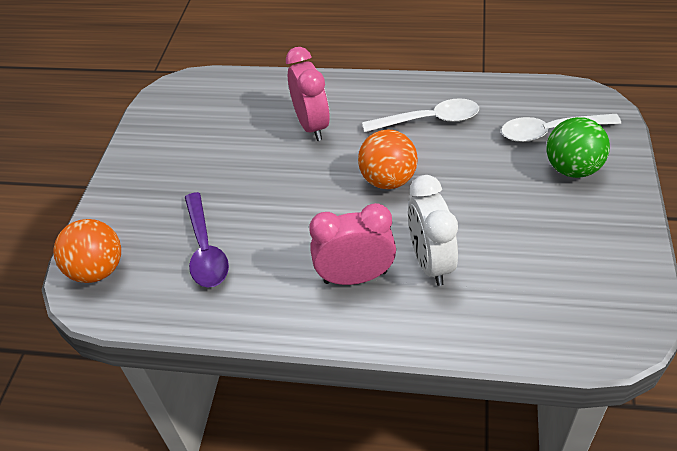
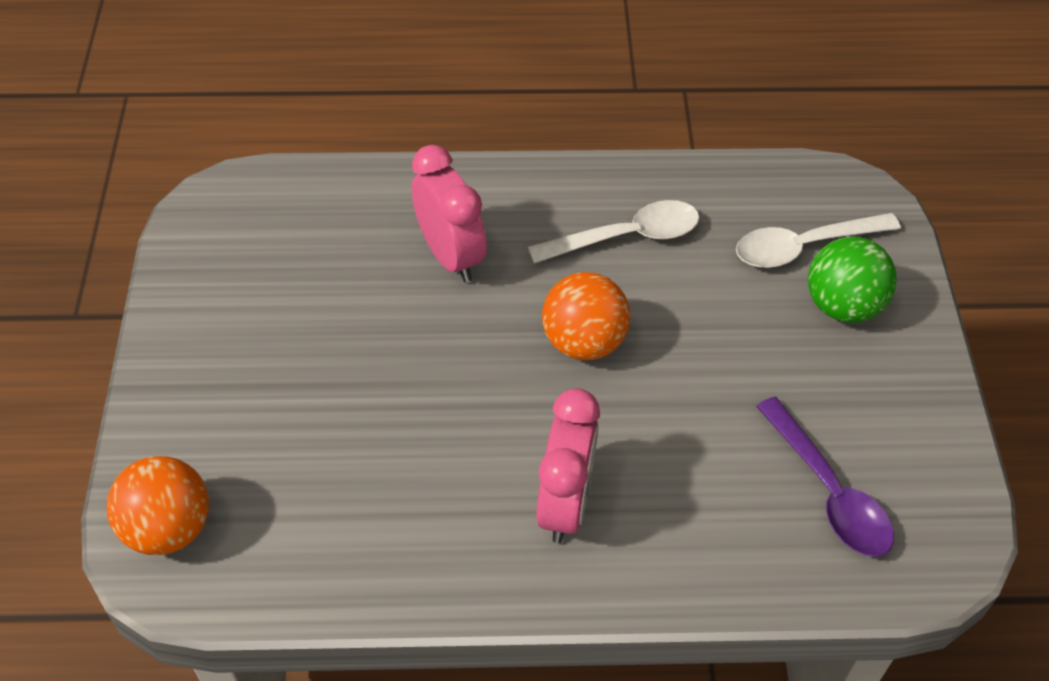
camera: 15 degrees left, 5 degrees up
(205, 249) = (330, 478): purple spoon -> purple spoon (828, 491)
(355, 277) = (565, 504): pink clock -> pink clock turned 120 degrees clockwise
(430, 262) = (668, 471): white clock -> none

